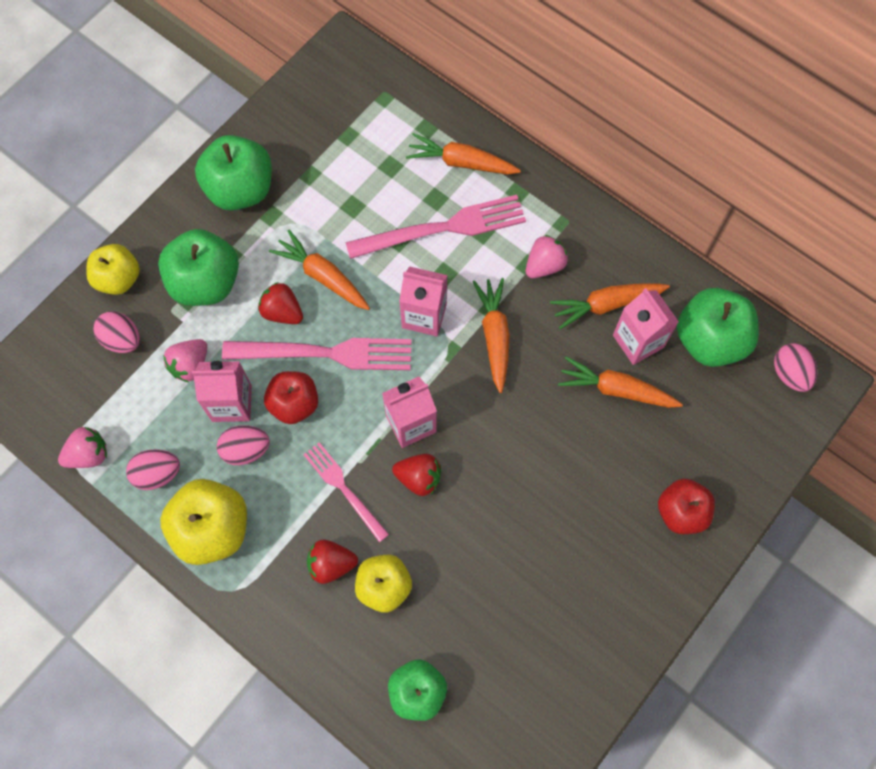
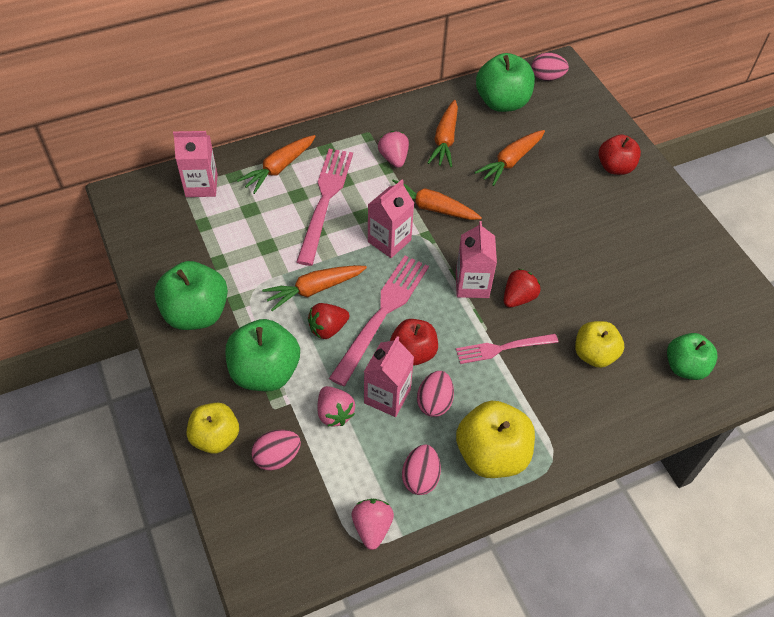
camera: 65 degrees left, 15 degrees down
(331, 564) = (561, 382): red strawberry -> none
(638, 341) = (482, 136): pink carton -> pink carton (201, 185)

